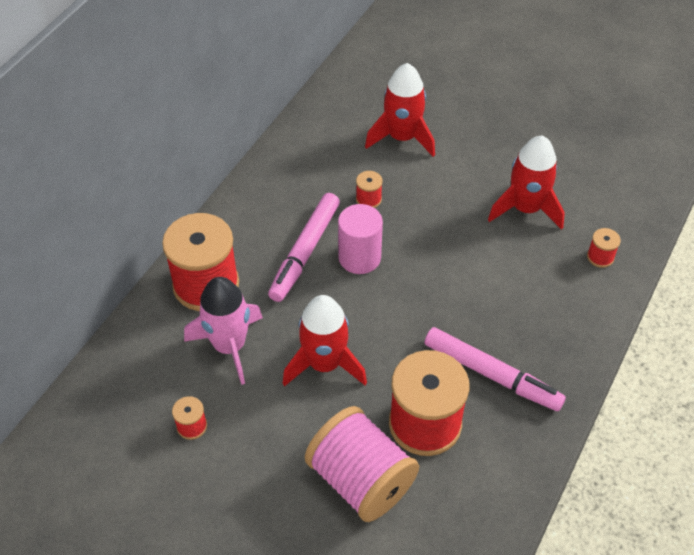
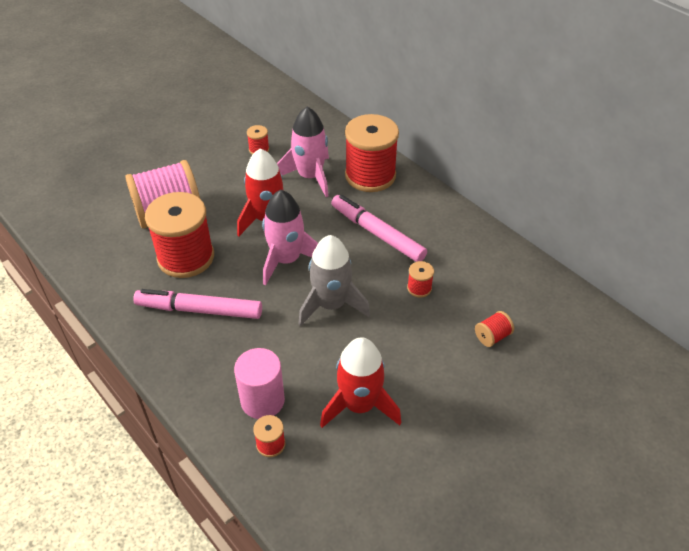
camera: 110 degrees right, 5 degrees down
(359, 257) = (356, 264): pink cylinder -> pink cylinder (262, 400)
(382, 321) = (287, 260): none -> pink rocket
(402, 138) = (492, 336): red rocket -> red spool
(425, 262) = (331, 305): none -> grey rocket
(491, 374) = (199, 310): pink marker -> pink marker turned 45 degrees clockwise

